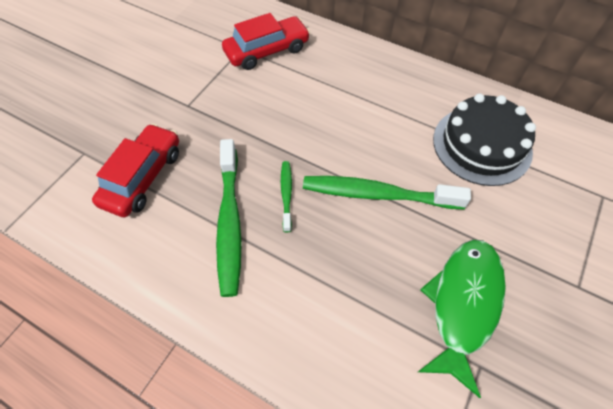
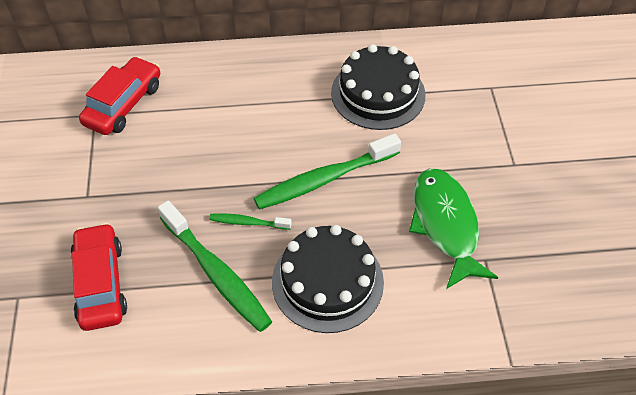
camera: 35 degrees left, 5 degrees down
(286, 194) = (247, 222): green toothbrush -> green toothbrush turned 45 degrees counterclockwise
(313, 289) = (327, 282): none -> black cake

